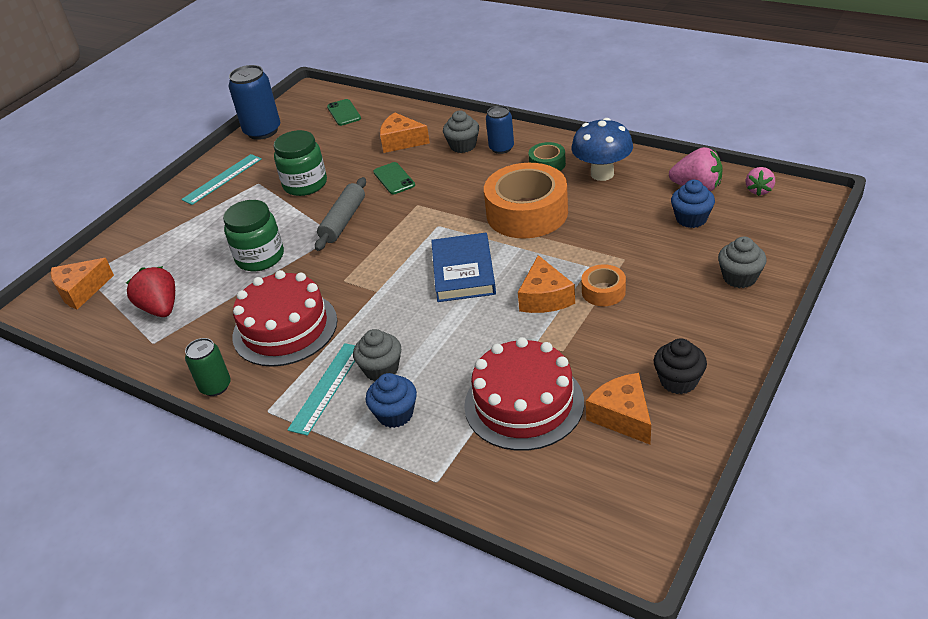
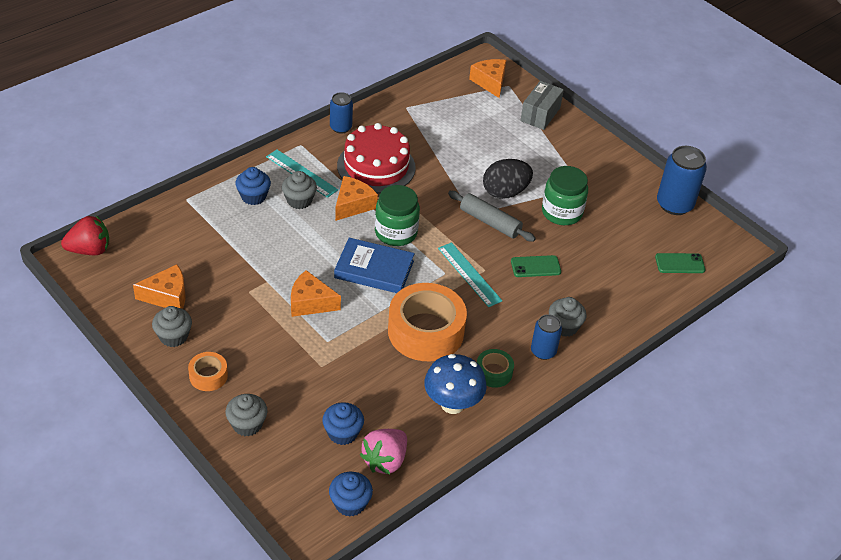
camera: 100 degrees right, 5 degrees up
(139, 238) = (540, 114): none -> grey box
(160, 308) = (442, 115): red strawberry -> red strawberry (90, 250)
(215, 386) = (340, 127): green can -> blue can
(222, 179) = (602, 168): turquoise ruler -> turquoise ruler (469, 274)
(260, 257) = (470, 169): green jar -> green jar (396, 232)
(289, 225) = (505, 192): none -> black egg
(401, 141) = (599, 288): orange cheese -> orange cheese (353, 205)
(524, 403) = (215, 255): red cake -> none
(603, 291) = (292, 337): orange tape -> orange tape (208, 376)
(678, 381) = (173, 336): black cupcake -> grey cupcake
(759, 190) = (350, 503): pink strawberry -> blue cupcake

